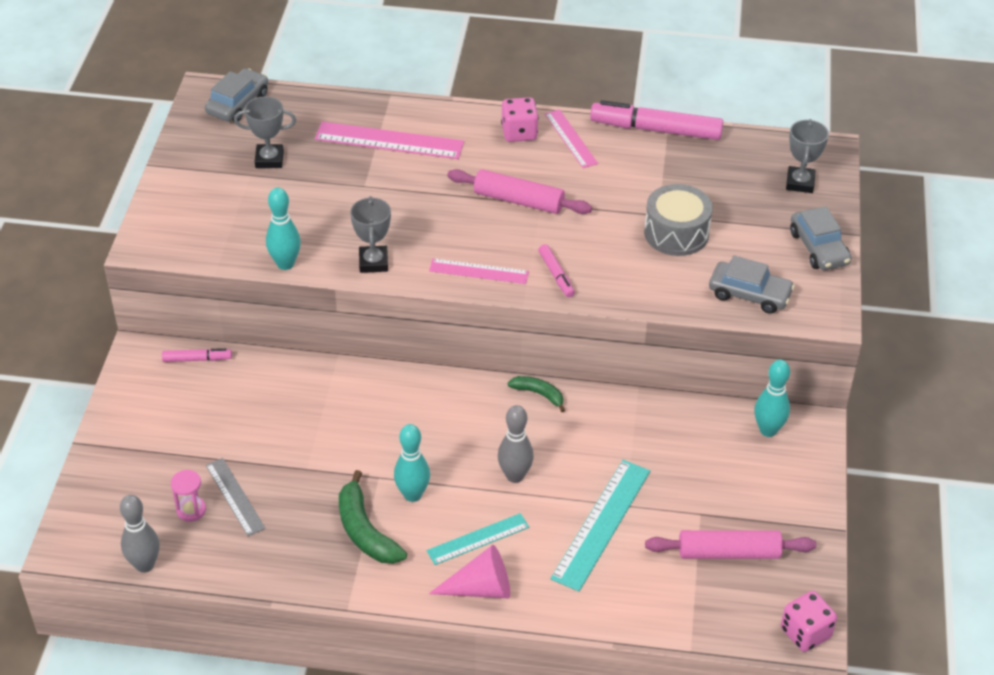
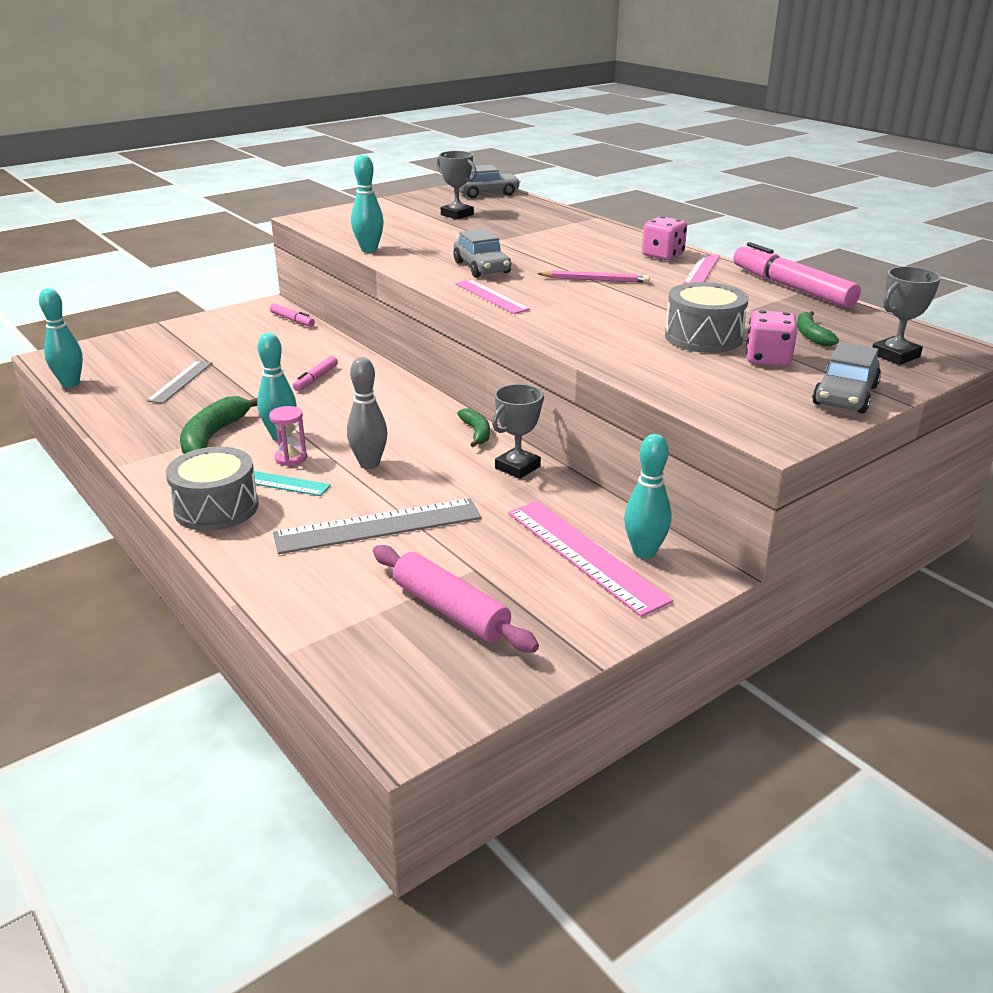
camera: 45 degrees right, 15 degrees down
(145, 565) = (70, 383): grey bowling pin -> turquoise bowling pin
(191, 510) = (146, 375): pink hourglass -> pink hourglass (291, 458)
(373, 262) = (426, 268): grey trophy -> grey trophy (517, 467)
(389, 141) = (554, 231): pink ruler -> pink ruler (584, 555)
(480, 588) = (216, 508): pink cone -> grey drum
(518, 200) = (595, 280): pink rolling pin -> pink pencil
(556, 274) = (548, 319): pink marker -> pink marker (316, 379)
(601, 524) = (378, 526): turquoise ruler -> grey ruler
(733, 188) = (811, 335): none -> green banana
(749, 294) = (710, 392): grey car -> grey car (481, 267)
(805, 633) = (412, 719): pink dice -> pink dice (768, 359)

